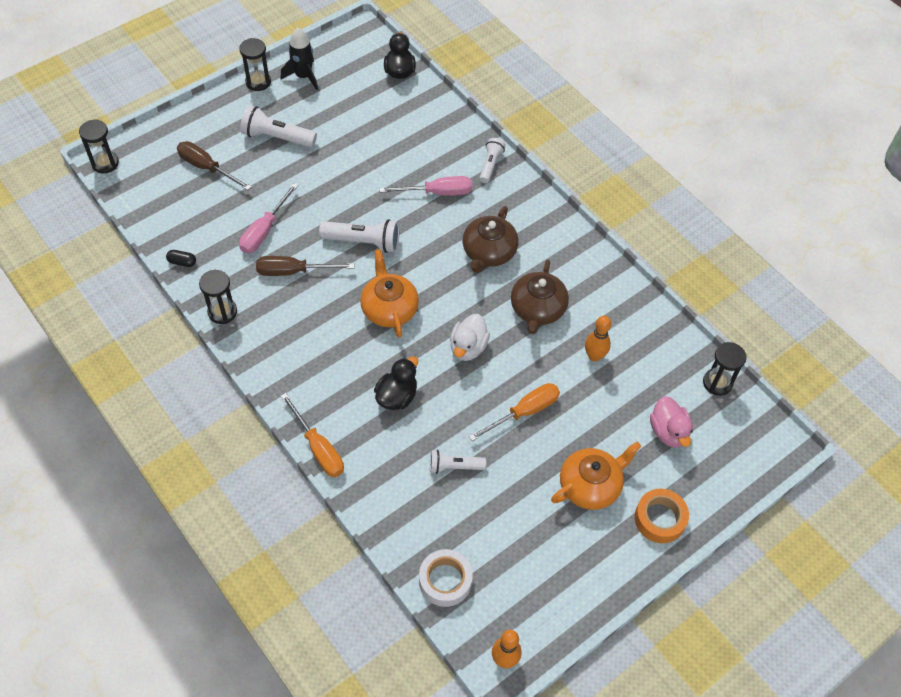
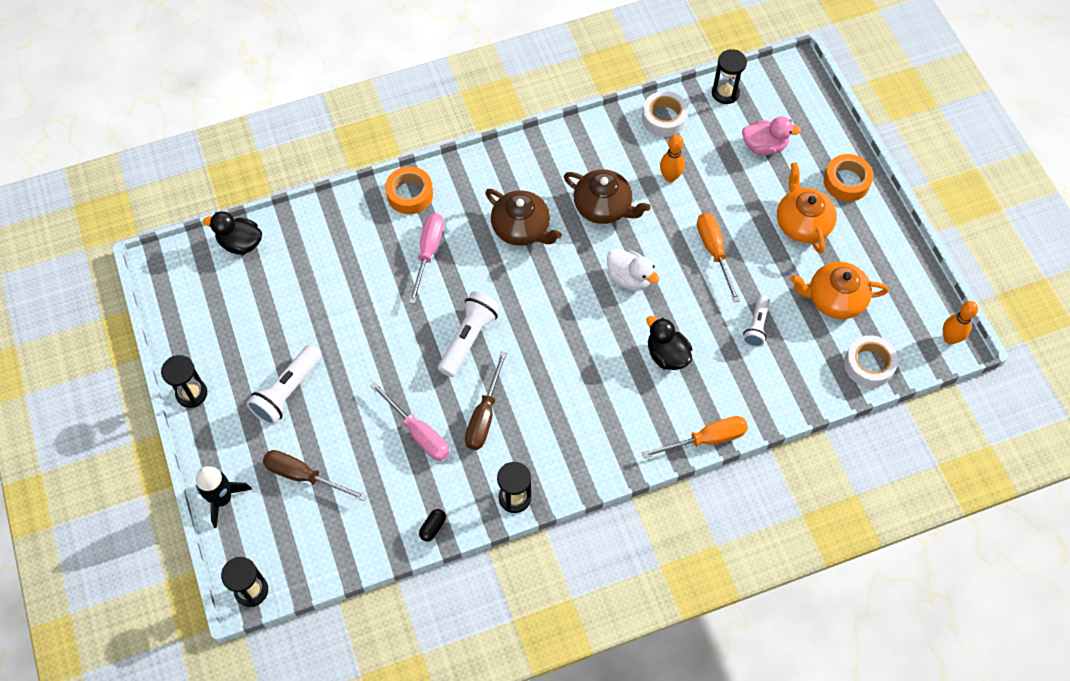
camera: 70 degrees left, 5 degrees up
(207, 168) = (304, 476): brown screwdriver -> brown screwdriver turned 60 degrees clockwise
(303, 76) = (204, 343): black rocket -> black rocket (222, 499)
(389, 308) = (561, 335): orange teapot -> orange teapot (834, 299)
(490, 165) = (410, 194): white flashlight -> orange tape
(660, 336) = (664, 118): none -> white tape

